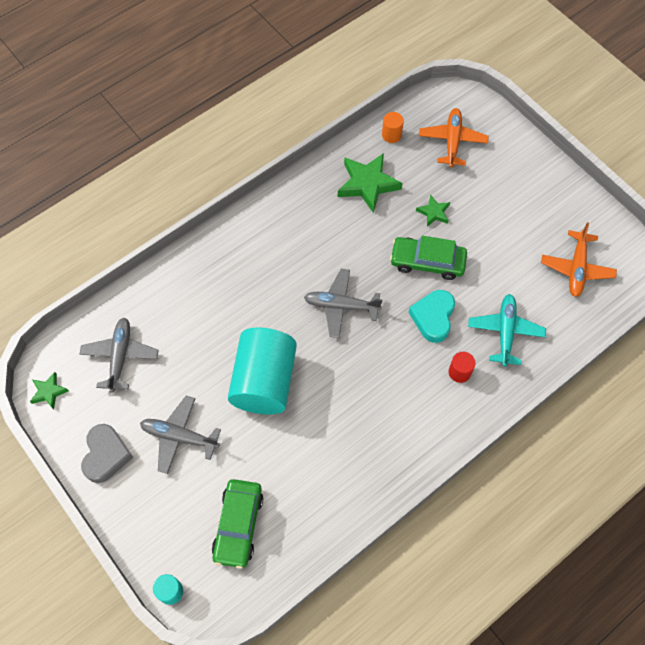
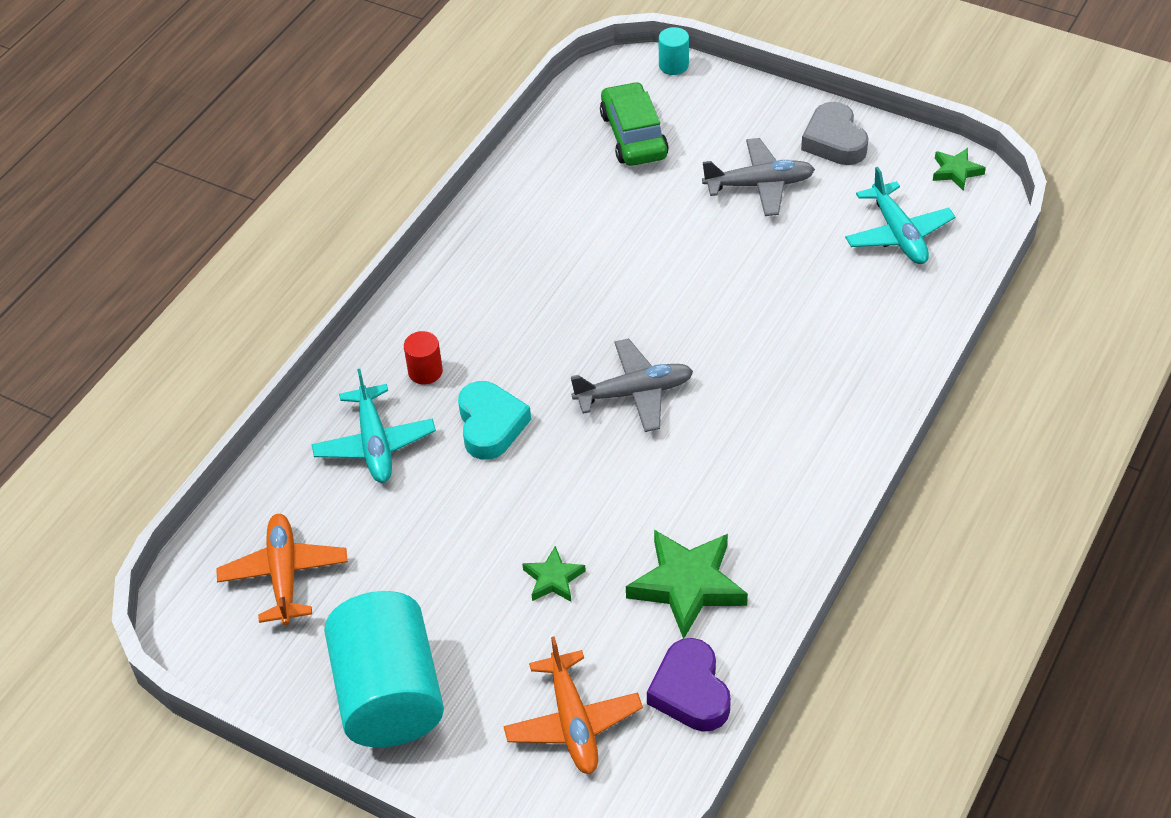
camera: 160 degrees right, 15 degrees down
(120, 356) = (898, 234): grey plane -> turquoise plane
(264, 381) = (690, 272): turquoise cylinder -> turquoise cylinder (389, 694)
(391, 135) = (690, 692): orange cylinder -> purple heart
(427, 262) = (531, 499): green car -> none

